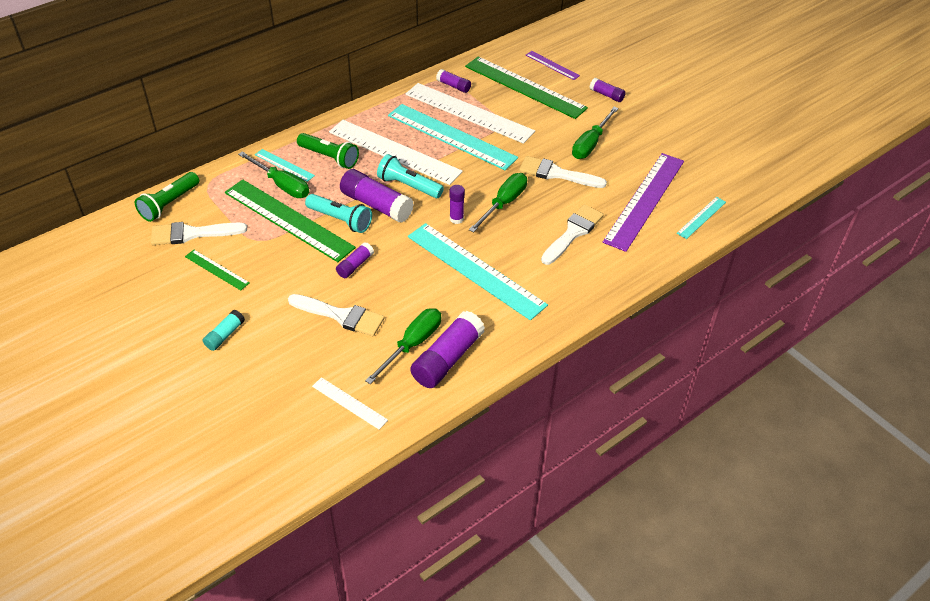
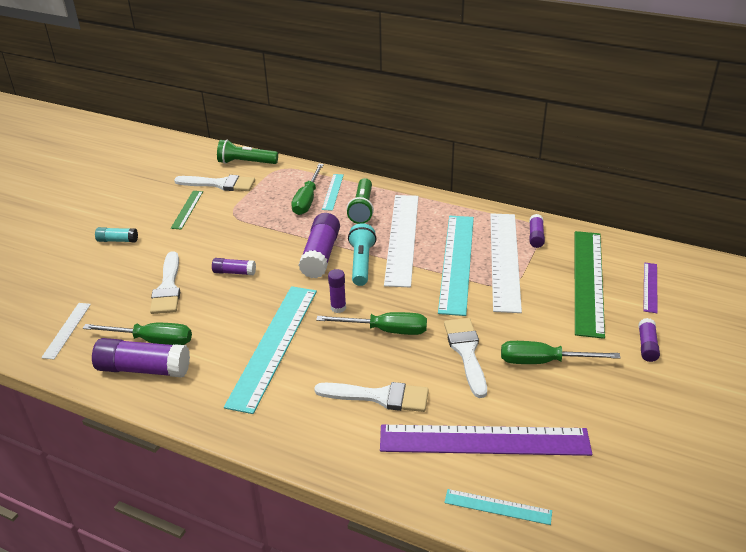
camera: 65 degrees right, 10 degrees down
(192, 234) = (220, 184): white brush -> white brush turned 135 degrees clockwise
(288, 219) = (267, 219): green ruler -> none
(340, 220) = (286, 243): turquoise flashlight -> none

